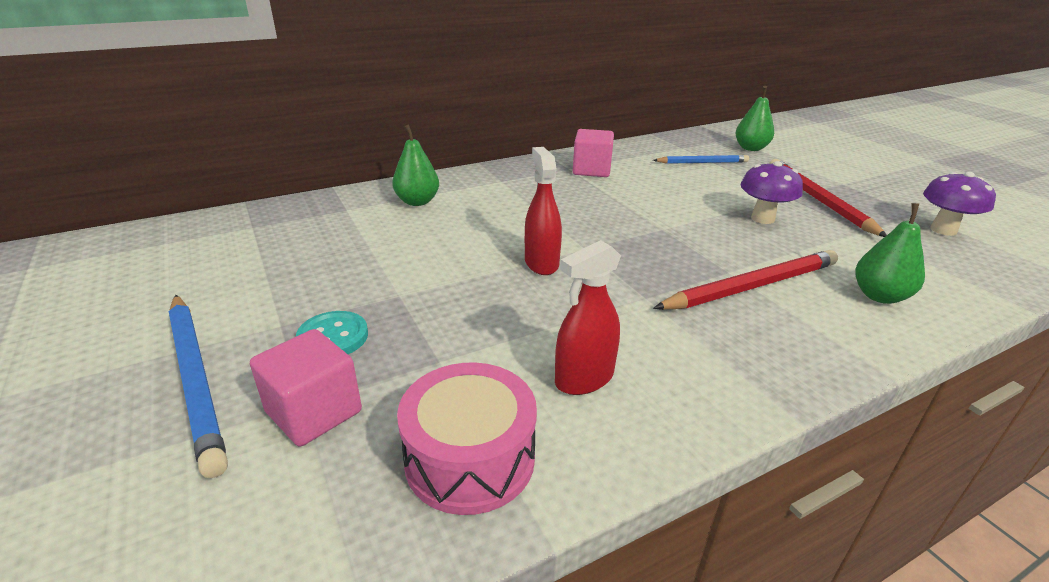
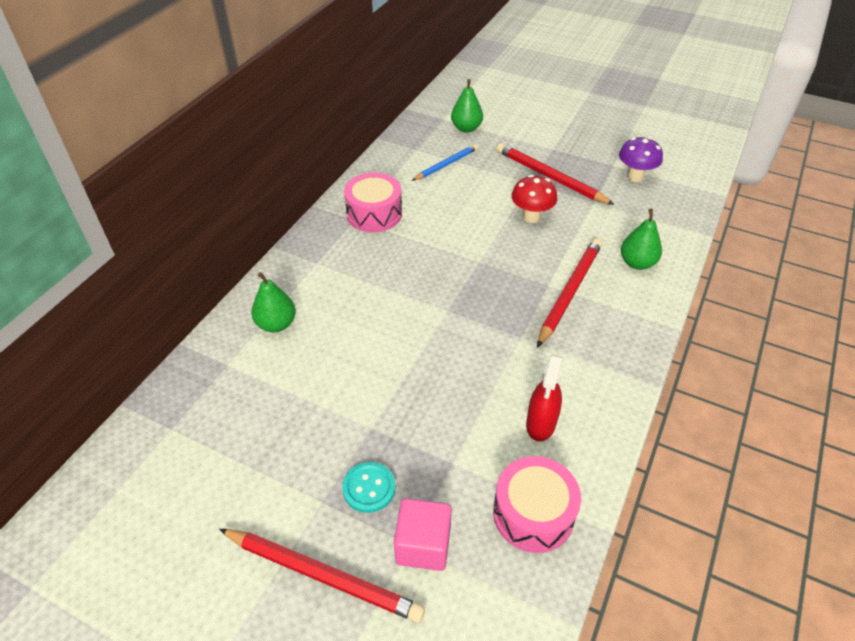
camera: 35 degrees left, 15 degrees up
(196, 379) = (322, 575): blue pencil -> red pencil
(541, 263) = (433, 341): red spray bottle -> none
(591, 170) = (374, 214): pink cube -> pink drum
(762, 218) = (531, 217): purple mushroom -> red mushroom

